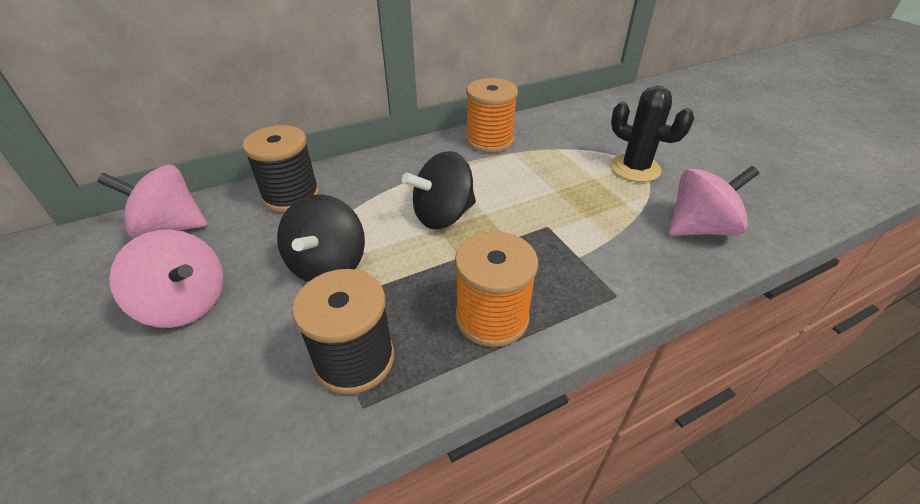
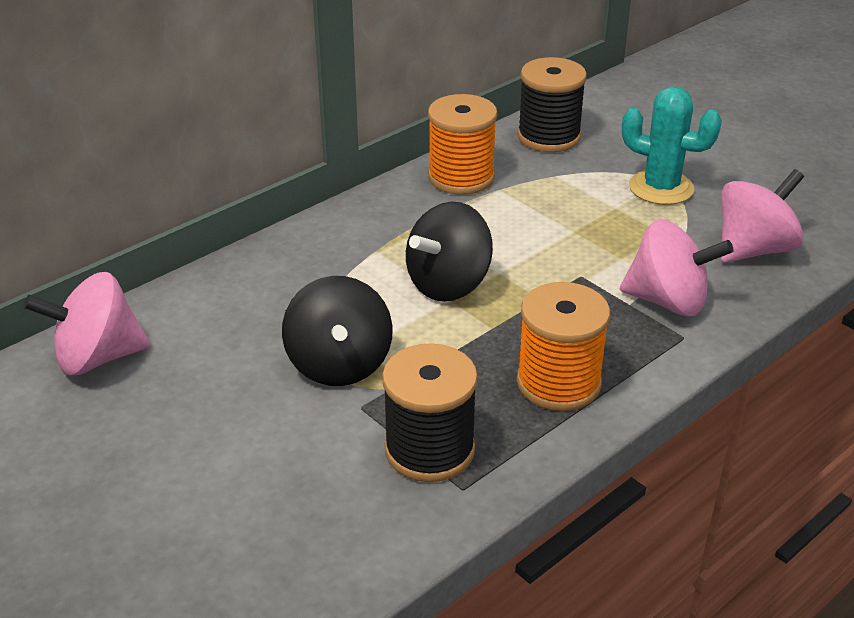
camera: 15 degrees left, 5 degrees down
(186, 304) = (192, 435): pink spinning top -> pink spinning top (668, 301)
(291, 196) = (234, 292): black spool -> black spool (548, 137)
(635, 168) = (661, 188): black cactus -> turquoise cactus

